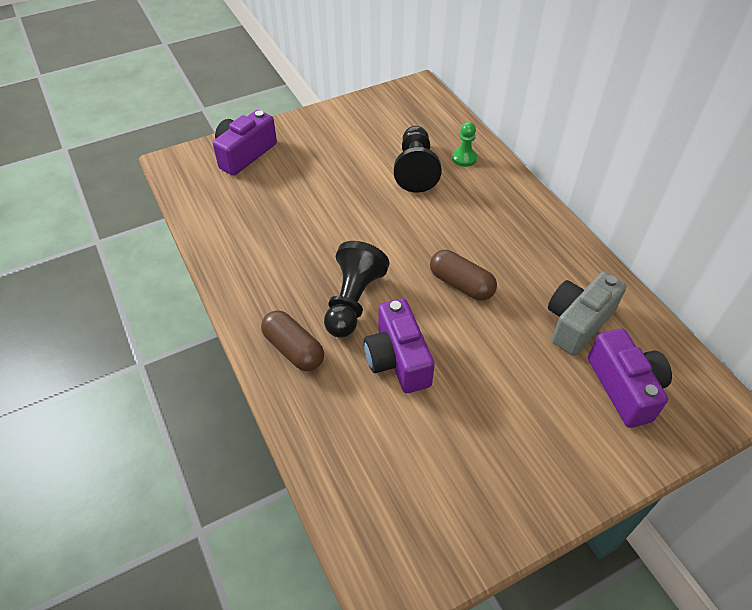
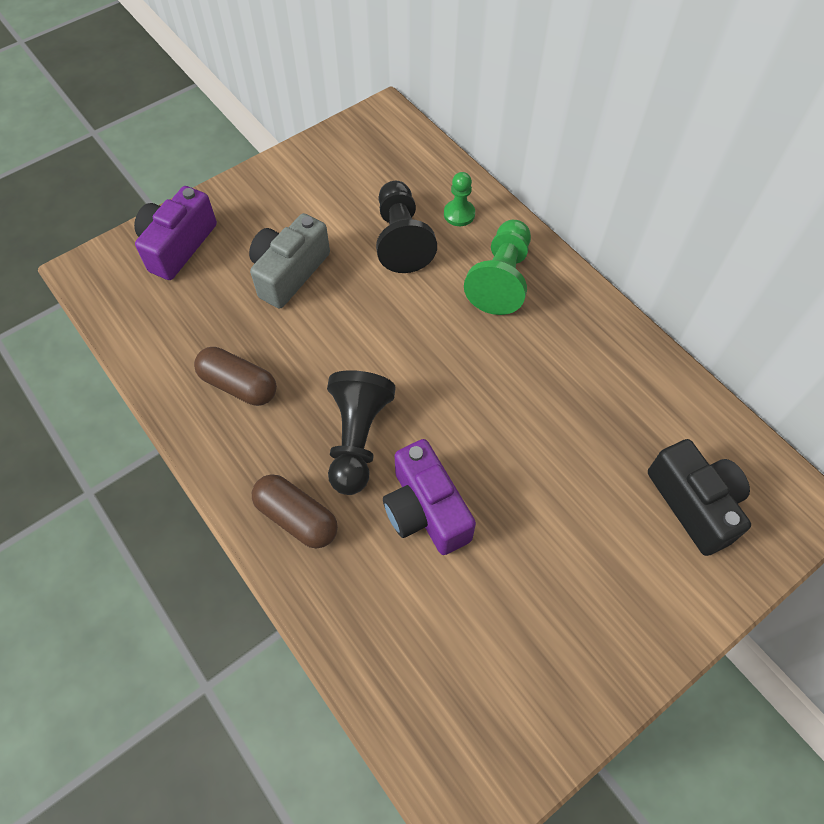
camera: 10 degrees left, 10 degrees up
(461, 284) = (484, 395): brown capsule -> brown capsule (239, 385)
(489, 206) = (501, 279): none -> green pawn
(578, 322) = (629, 426): grey camera -> grey camera (289, 272)
(624, 387) = (694, 503): purple camera -> black camera

